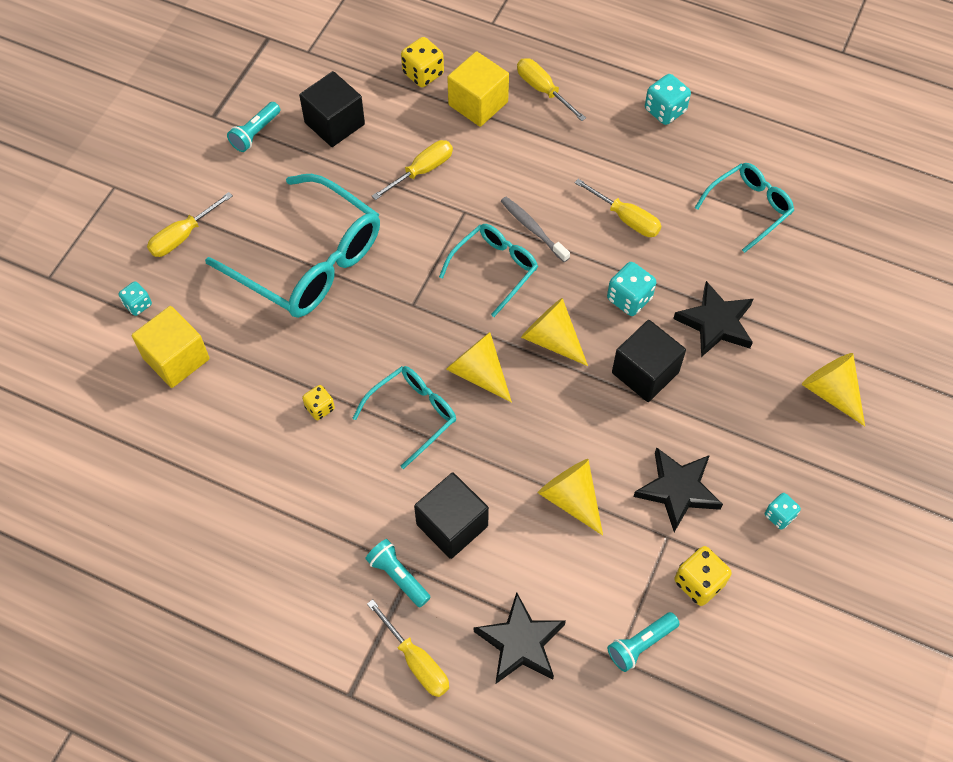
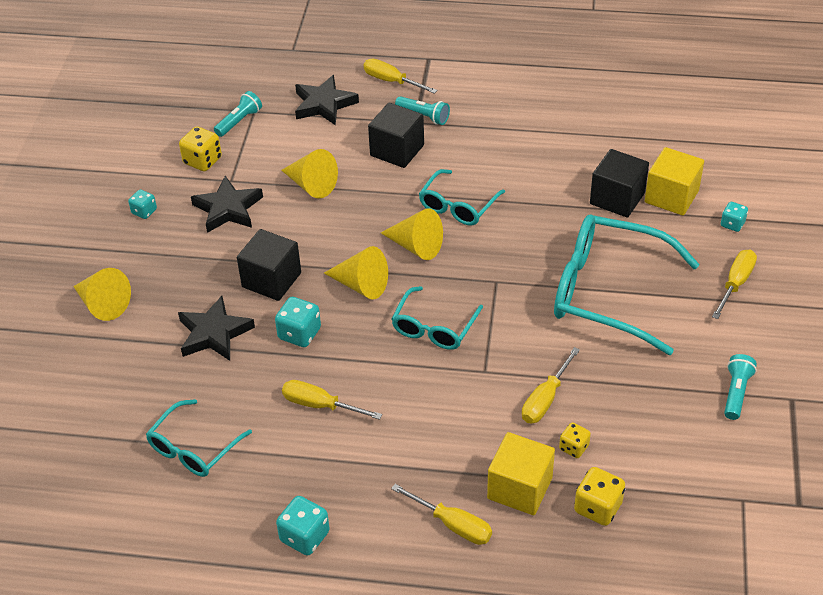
camera: 165 degrees right, 15 degrees down
(320, 408) = (535, 193): yellow dice -> yellow dice (574, 447)
(334, 123) = (662, 424): black cube -> black cube (617, 198)
(533, 229) = (410, 372): grey toothbrush -> none

